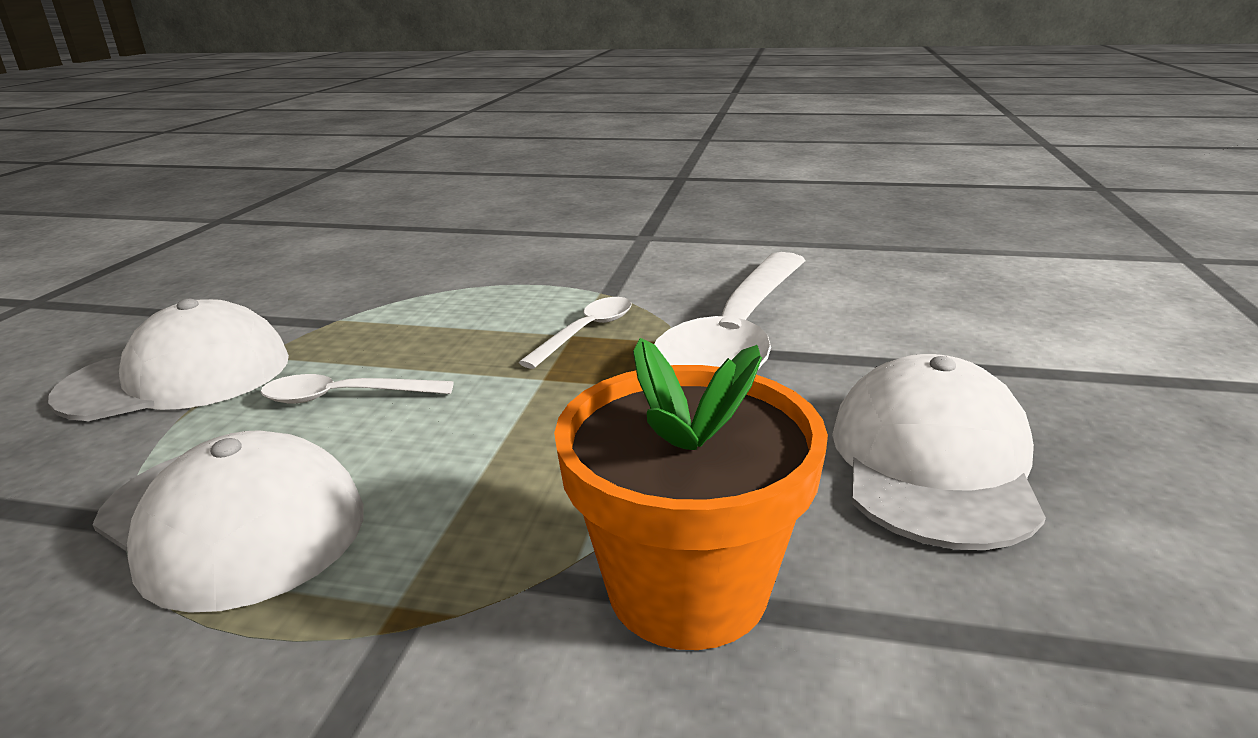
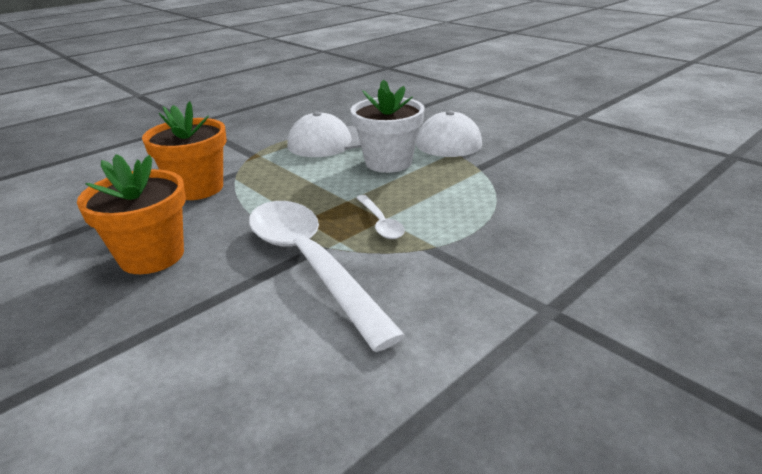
camera: 125 degrees right, 5 degrees up
(346, 397) = (388, 162): white spoon -> white flower pot
(933, 462) = (152, 256): white cap -> orange flower pot

